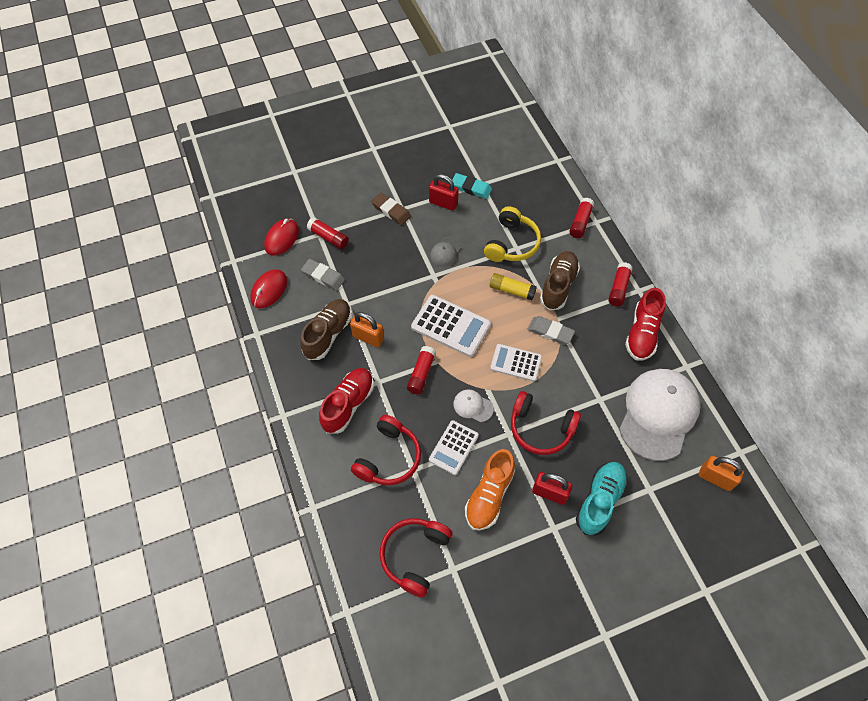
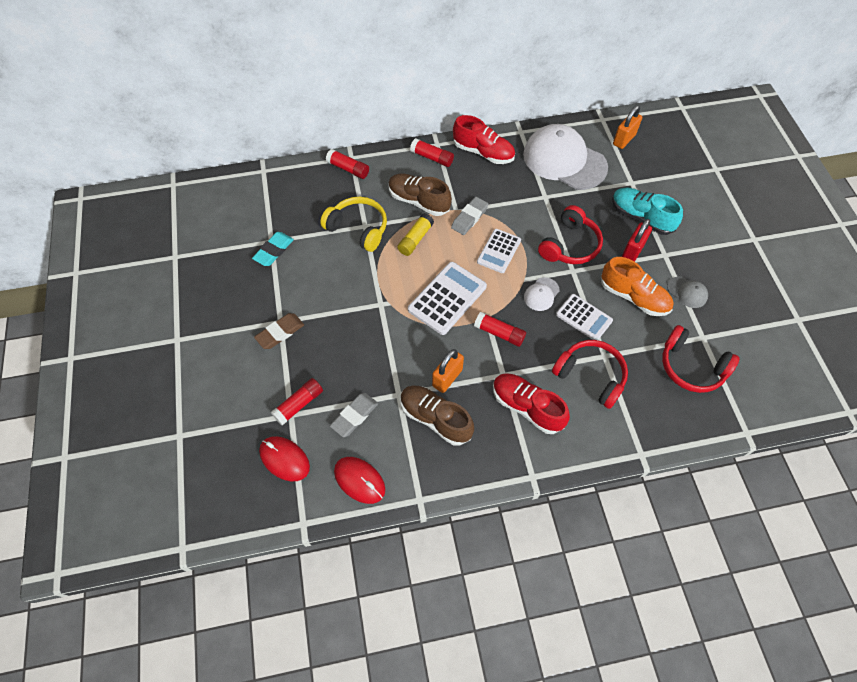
camera: 80 degrees left, 0 degrees up
(443, 203) = (286, 280): red padlock -> none
(445, 252) = (353, 288): grey cap -> grey cap (687, 292)

